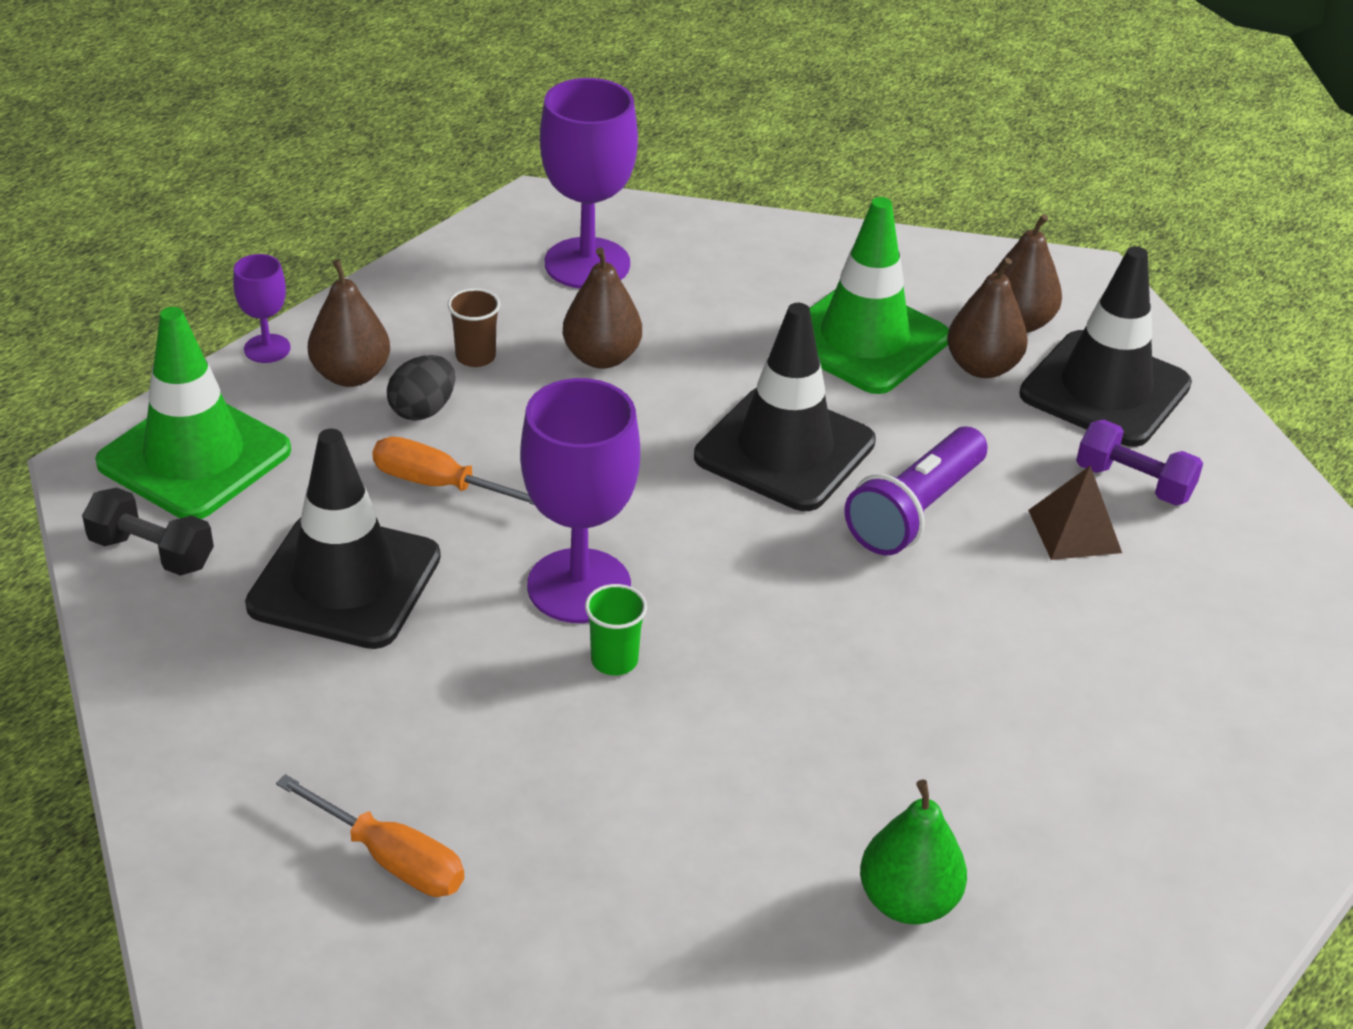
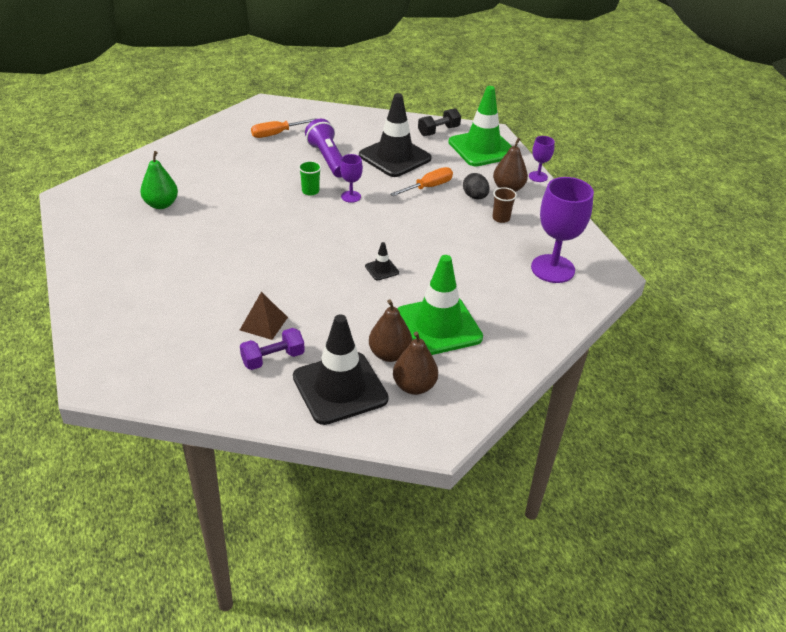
camera: 120 degrees right, 0 degrees up
(579, 586) = (351, 196): purple goblet -> purple goblet, size x0.50
(601, 357) = (478, 247): brown pear -> none
(784, 449) = (382, 269): black traffic cone -> black traffic cone, size x0.41
(915, 511) = (316, 286): purple flashlight -> purple flashlight (327, 159)

